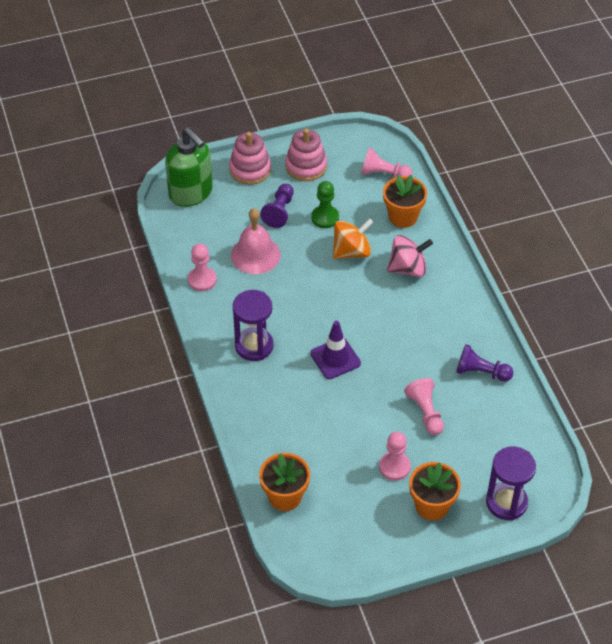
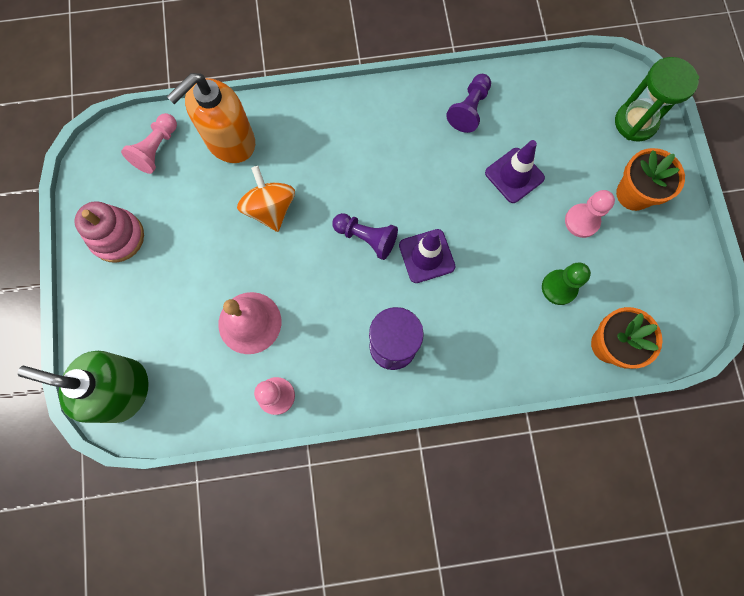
camera: 80 degrees left, 25 degrees up
(191, 193) = (123, 390): green soap dispenser -> green soap dispenser turned 135 degrees counterclockwise
(250, 169) = (103, 307): pink stacking toy -> none
(279, 212) = (185, 282): purple pawn -> purple pawn (366, 238)
(325, 217) = (209, 229): green pawn -> green pawn (559, 287)
(403, 217) = (230, 141): orange flower pot -> orange soap dispenser
(408, 268) = (310, 152): pink spinning top -> none
(425, 412) = (514, 175): pink pawn -> purple traffic cone
(506, 502) = (635, 122): purple hourglass -> green hourglass

